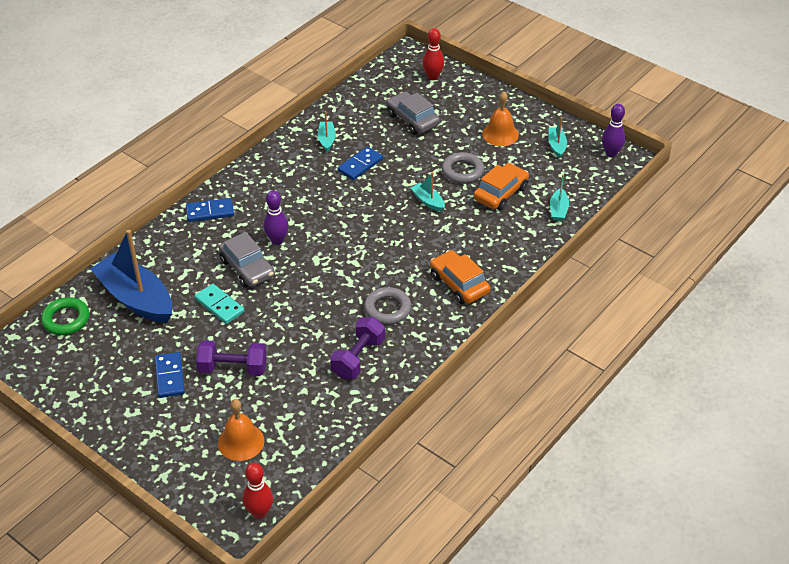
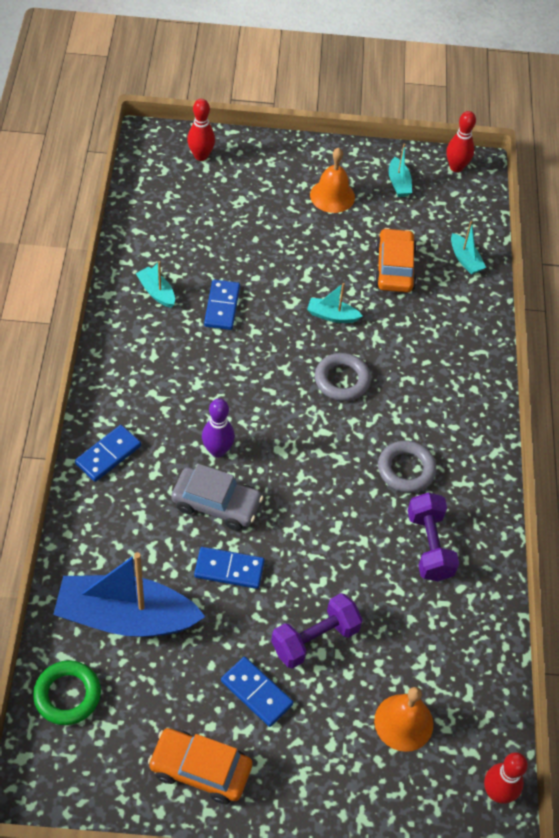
camera: 40 degrees left, 10 degrees up
(219, 305) = (229, 569): turquoise domino -> blue domino
(412, 119) = (227, 221): grey car -> none
(459, 284) = (448, 399): orange car -> orange car (200, 769)
(462, 171) = (334, 260): grey ring -> grey ring (342, 380)
(556, 146) = (398, 183): turquoise boat -> turquoise boat turned 150 degrees counterclockwise
(611, 153) = (456, 167): purple bowling pin -> red bowling pin

